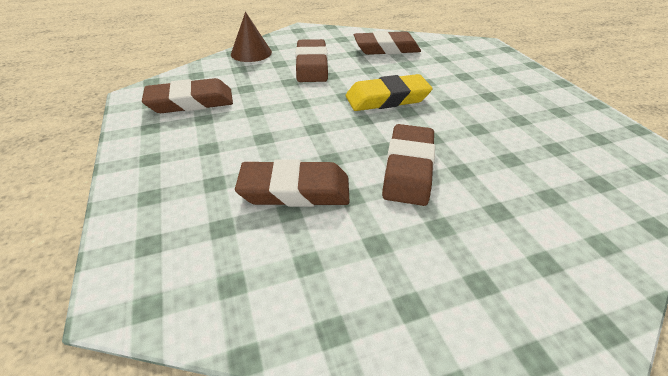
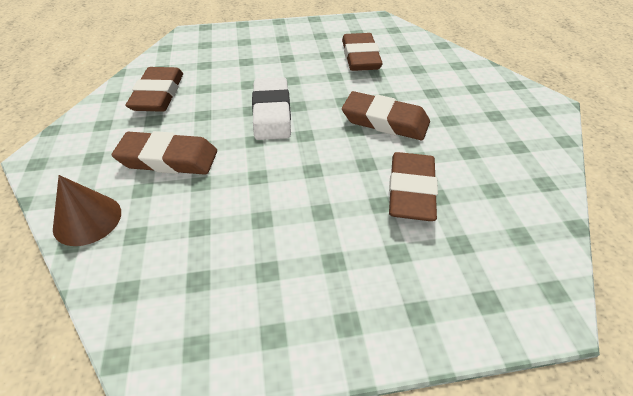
camera: 80 degrees left, 5 degrees up
(190, 102) = (216, 289): brown eraser -> brown eraser (360, 57)
(387, 98) = (272, 113): yellow eraser -> white eraser

